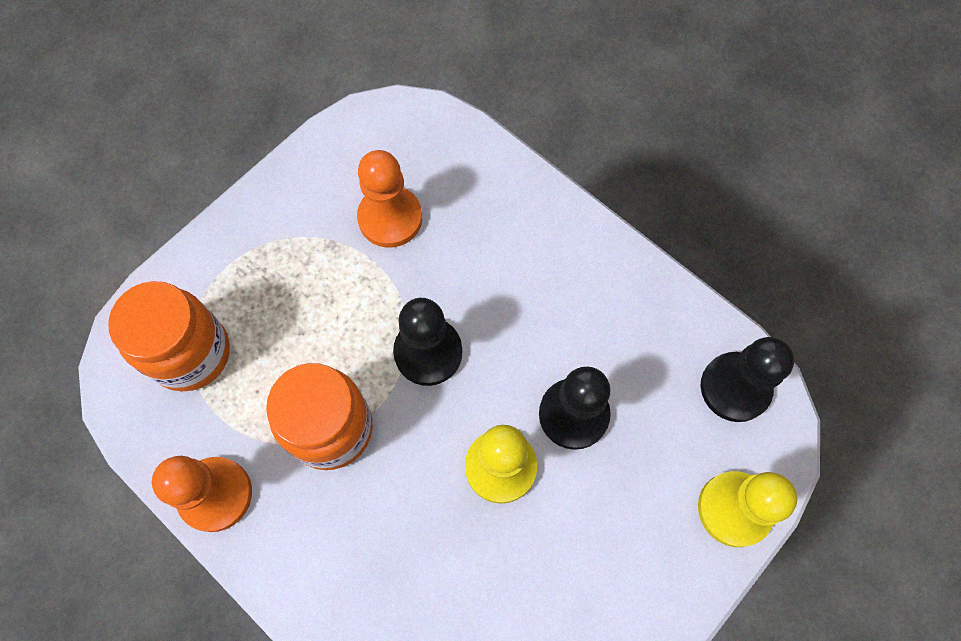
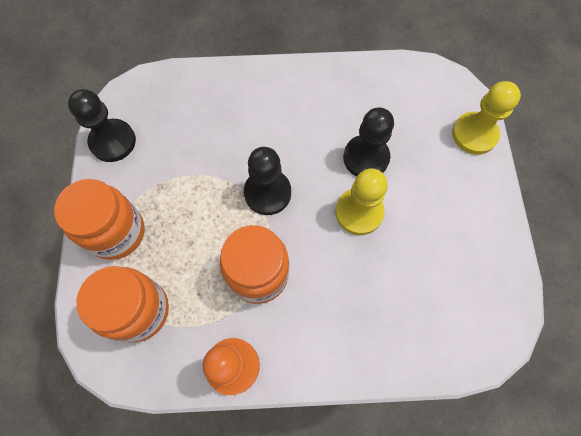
camera: 45 degrees left, 0 degrees up
(247, 255) = (117, 232): none -> orange jar
(390, 218) = (178, 147): orange pawn -> none
(735, 388) = (420, 83): black pawn -> black pawn (113, 141)

